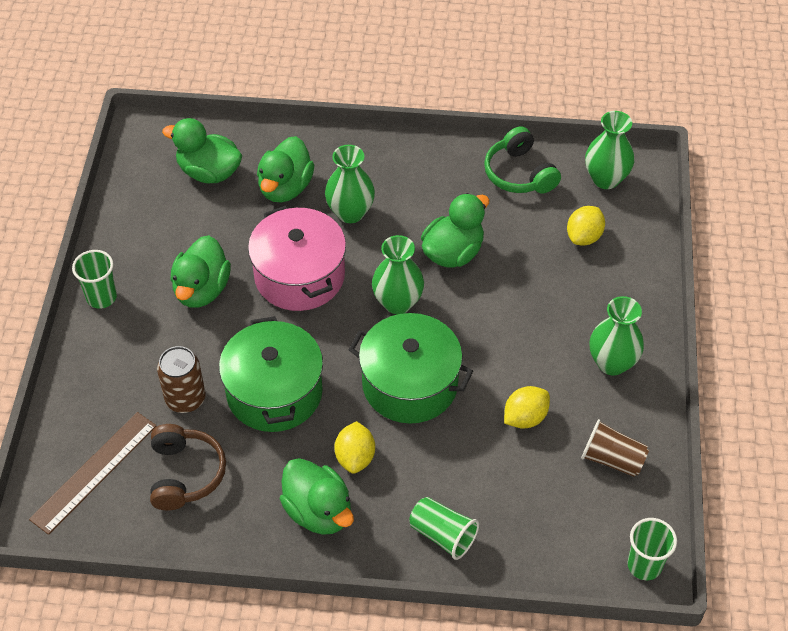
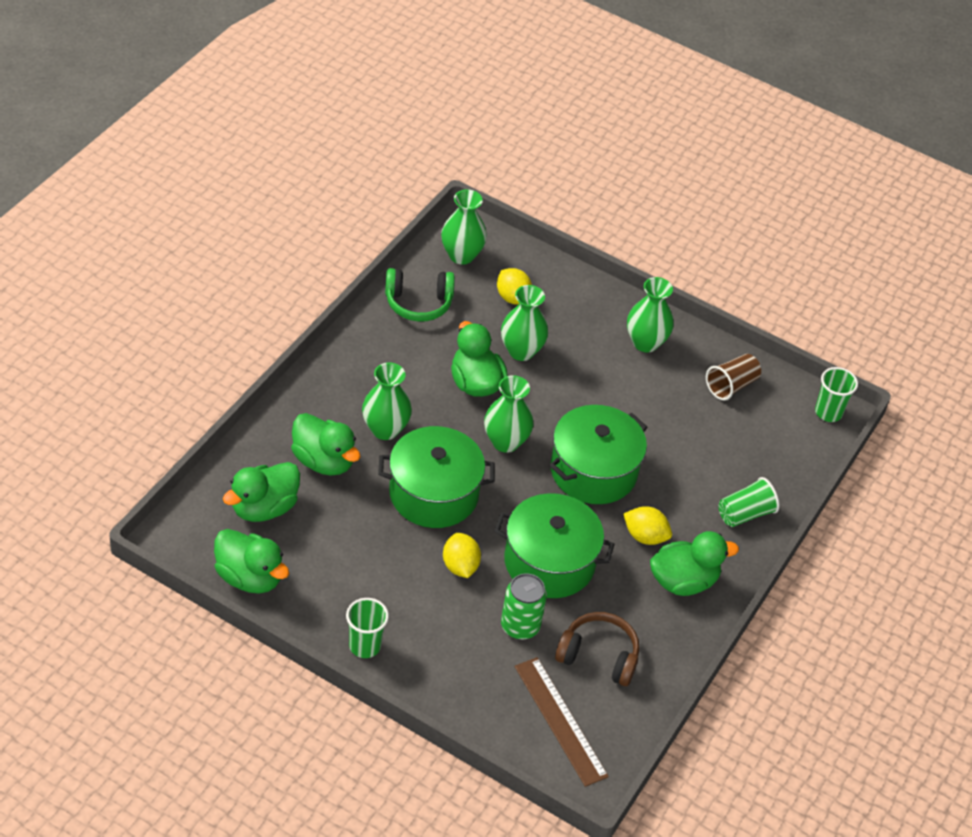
camera: 70 degrees left, 5 degrees down
(185, 399) = (520, 626): brown can -> green can
(202, 289) = (404, 568): green duck -> green duck (249, 577)
(299, 276) = (433, 494): pink pot -> green pot
(520, 270) = (521, 351): none -> green vase
(525, 417) = (666, 416): yellow lemon -> yellow lemon (460, 566)

